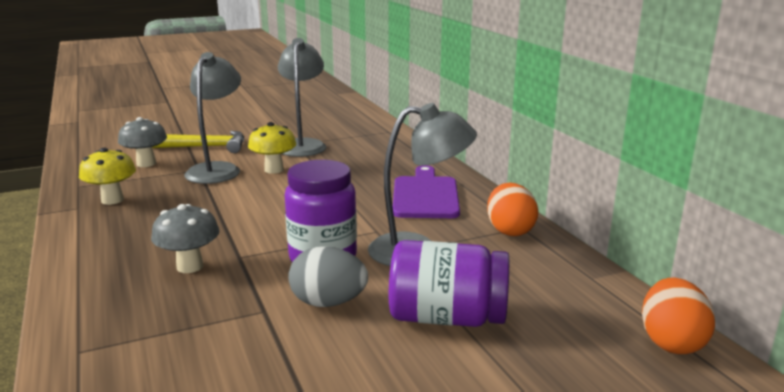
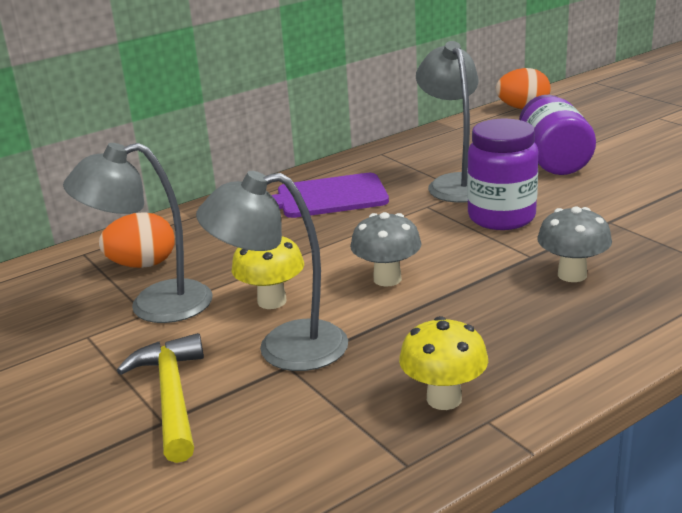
camera: 100 degrees left, 5 degrees up
(146, 164) = (275, 431): grey mushroom -> grey mushroom (387, 279)
(328, 302) = (573, 200): grey egg -> none
(510, 230) = (391, 156): orange egg -> orange egg (142, 265)

